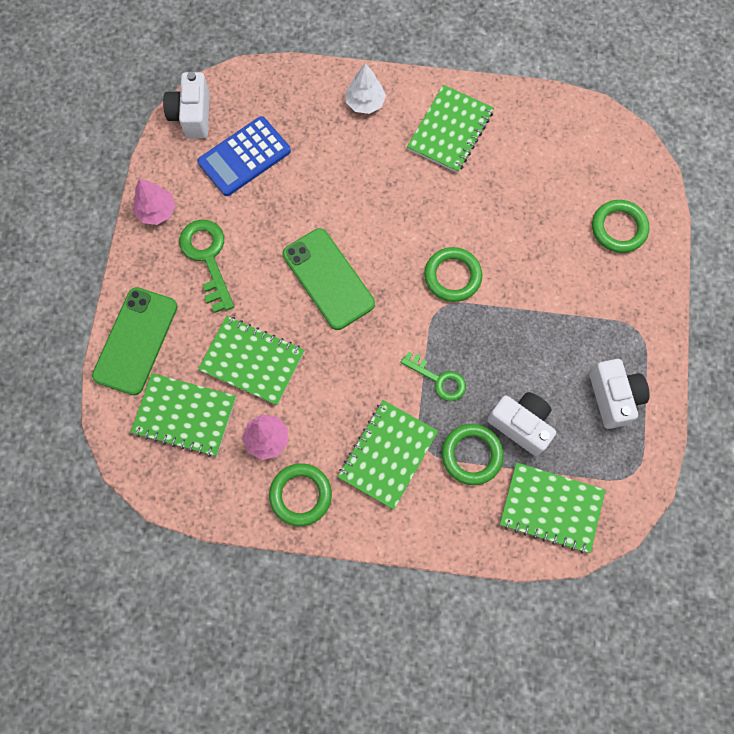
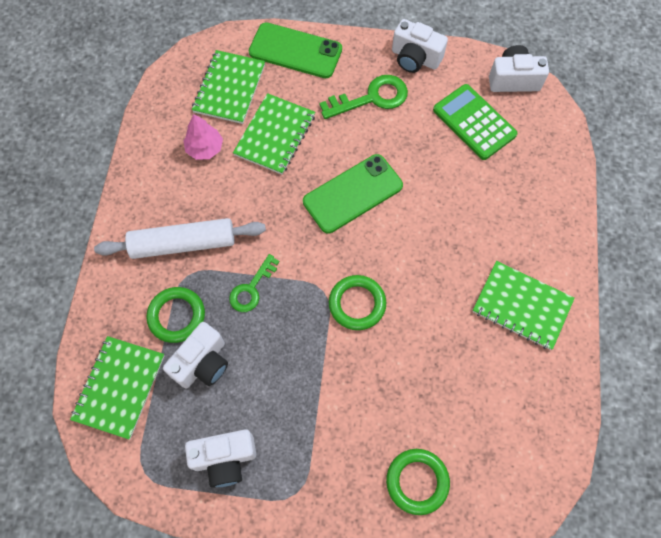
camera: 90 degrees right, 5 degrees down
(156, 211) = (415, 58): pink tree -> white camera
(244, 157) = (474, 122): blue calculator -> green calculator
(300, 495) = (154, 175): green ring -> none
(365, 102) = (545, 225): white tree -> none
(388, 454) = (183, 243): green notebook -> white rolling pin

